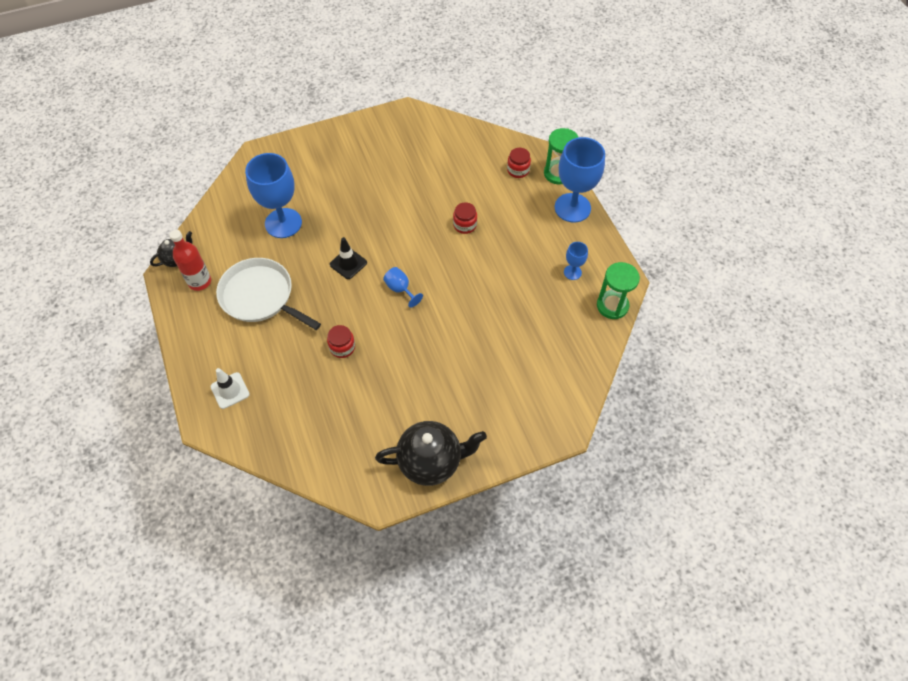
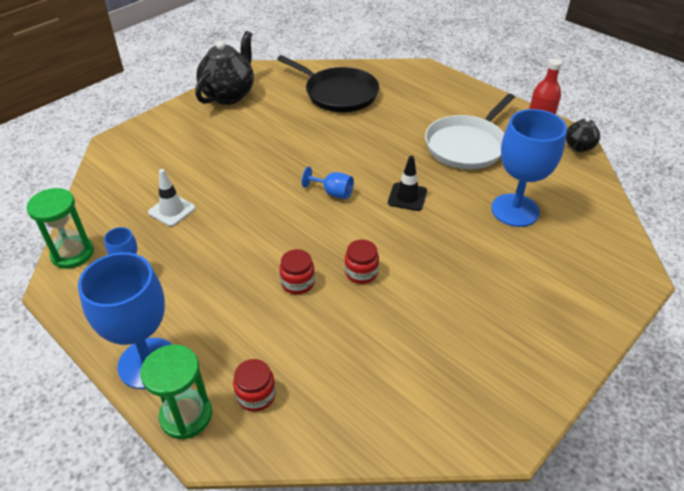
camera: 155 degrees right, 15 degrees down
(230, 390) = (424, 86): white traffic cone -> white traffic cone (172, 210)
(260, 296) = (467, 145): white pan -> white pan turned 120 degrees clockwise
(320, 416) = (338, 93): none -> black pan
(342, 347) = (355, 135): red jar -> red jar (361, 272)
(431, 461) = (229, 95): black teapot -> black teapot turned 150 degrees clockwise

